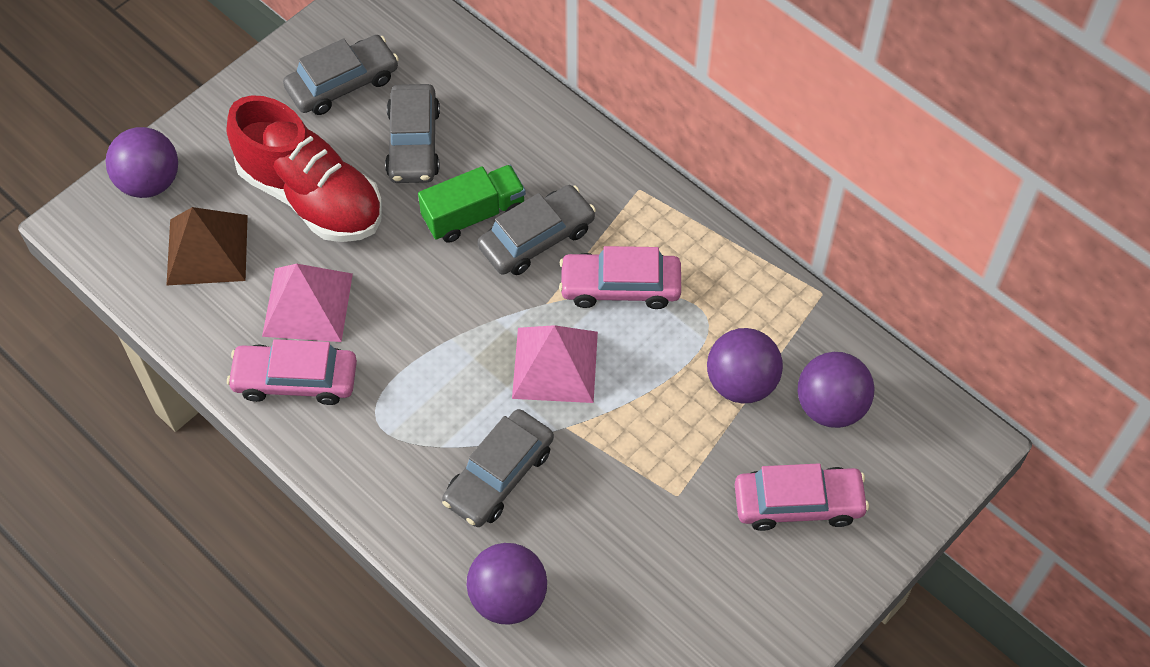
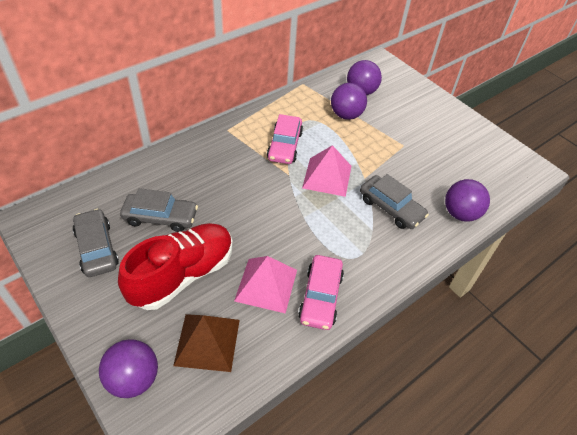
camera: 85 degrees left, 10 degrees down
(474, 214) = (222, 196): green truck -> none
(537, 238) = (246, 172): grey car -> none
(798, 503) = (408, 109): pink car -> none

